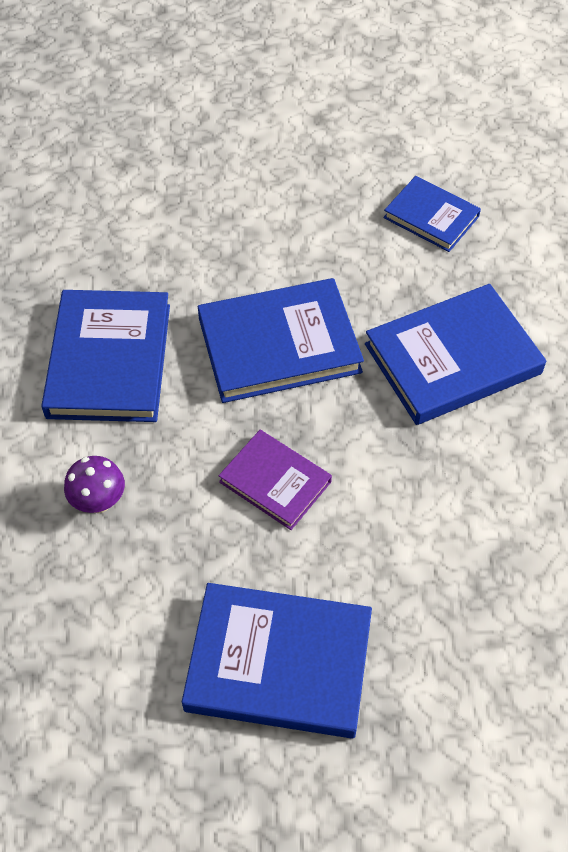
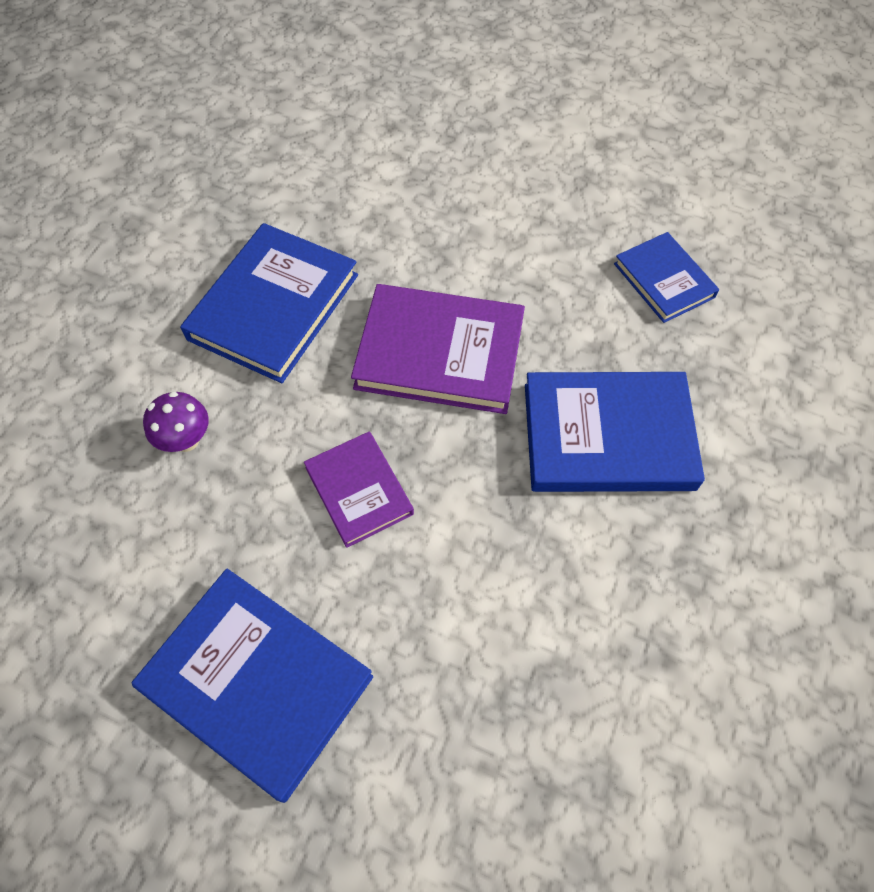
camera: 25 degrees right, 5 degrees up
(279, 345) = (439, 353): blue book -> purple book

